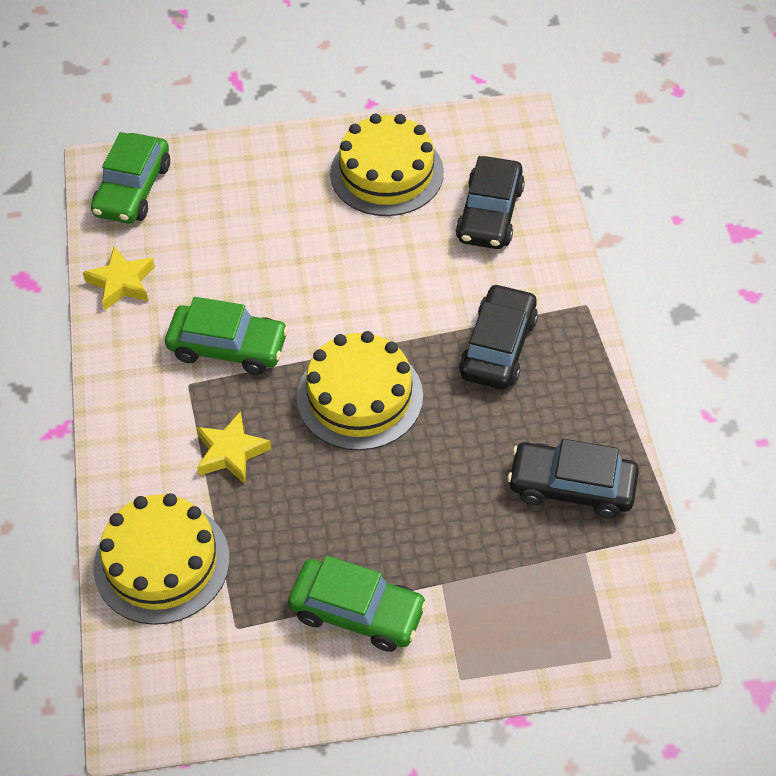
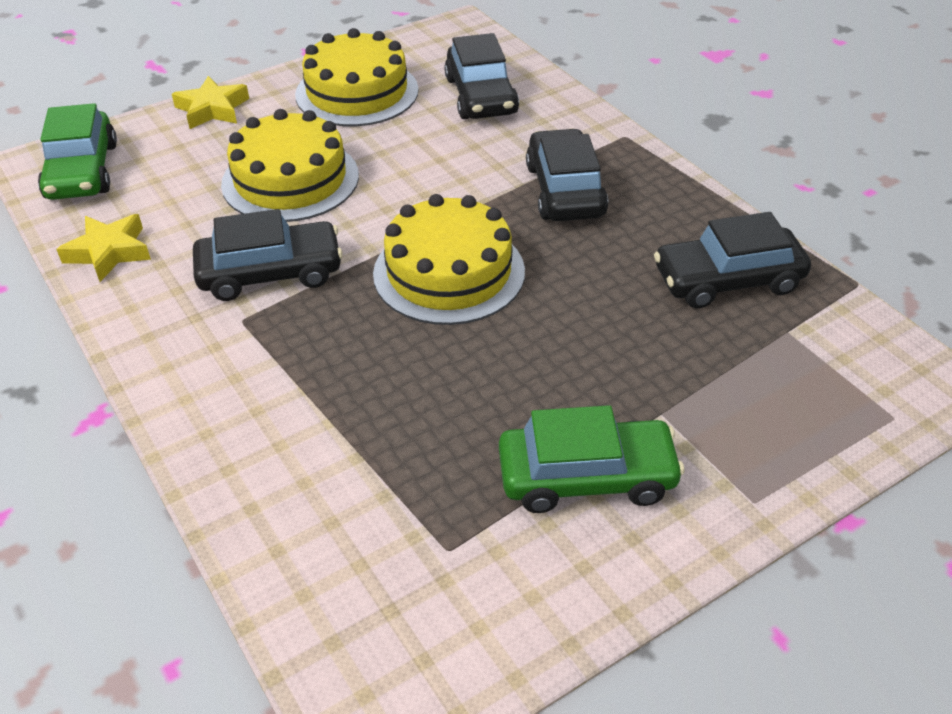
camera: 25 degrees left, 10 degrees down
(162, 562) = (308, 512): yellow cake -> yellow cake (290, 180)
(228, 347) = (270, 273): green car -> black car
(231, 452) = (331, 368): yellow star -> yellow star (212, 109)

